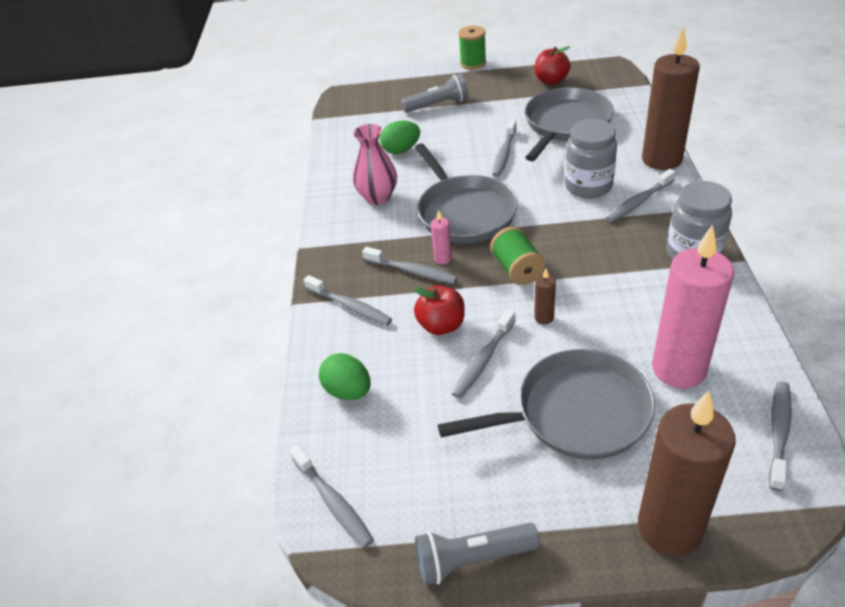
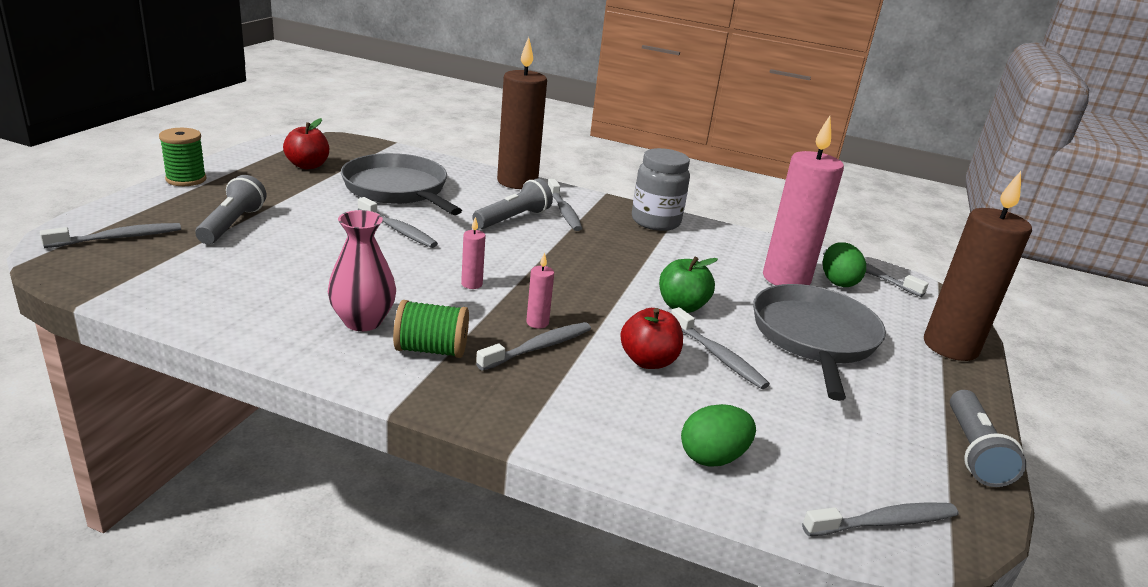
camera: 75 degrees left, 15 degrees down
(350, 306) = (560, 409): grey toothbrush -> grey toothbrush (118, 238)
(401, 150) = (287, 275): green egg -> green egg (838, 282)
(464, 212) = (472, 284): grey pan -> pink candle
(517, 269) = (598, 292): green spool -> green spool (431, 349)
(544, 318) = (682, 306): brown candle -> green apple
(588, 186) = (513, 219): grey jar -> grey flashlight

